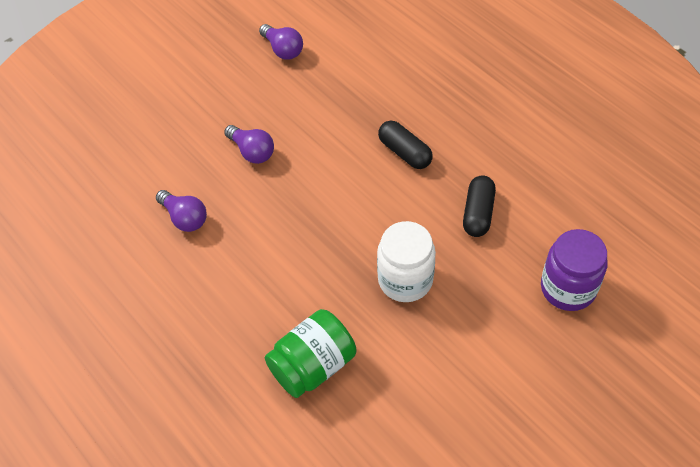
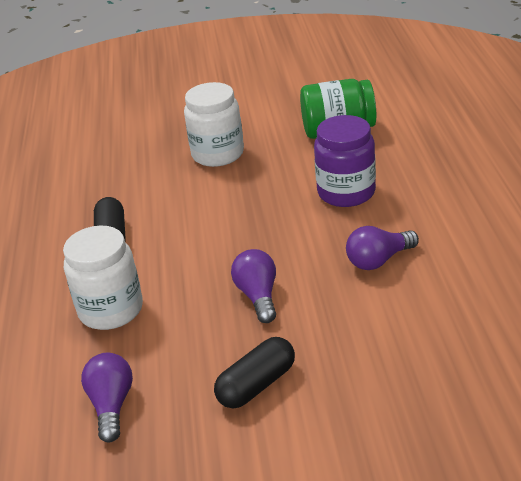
camera: 145 degrees left, 20 degrees down
(185, 218) = (378, 260): purple light bulb -> purple light bulb turned 105 degrees counterclockwise
(343, 100) = (111, 310): none -> white jar
(478, 213) = (111, 174): black capsule -> black capsule (256, 385)
(568, 288) = (111, 116): purple jar -> purple jar (346, 192)

